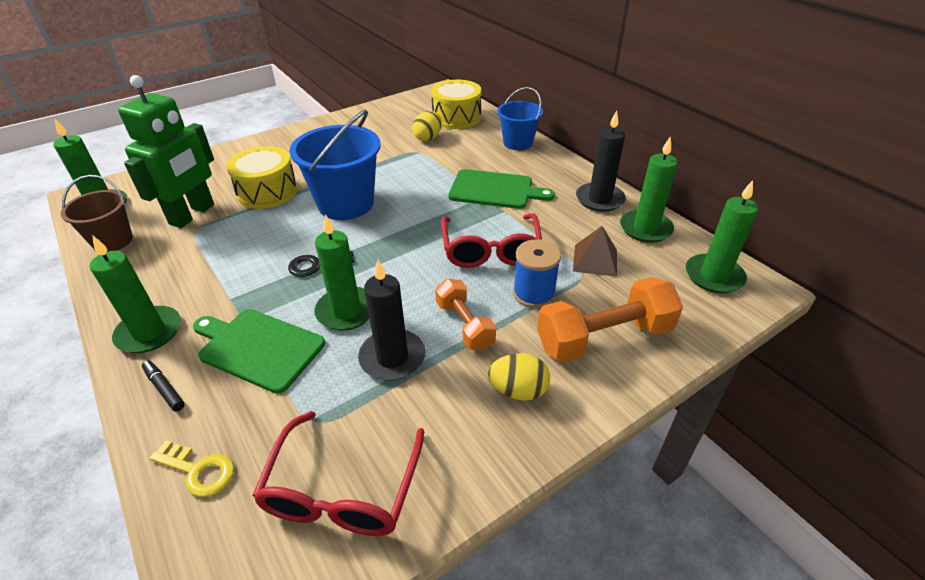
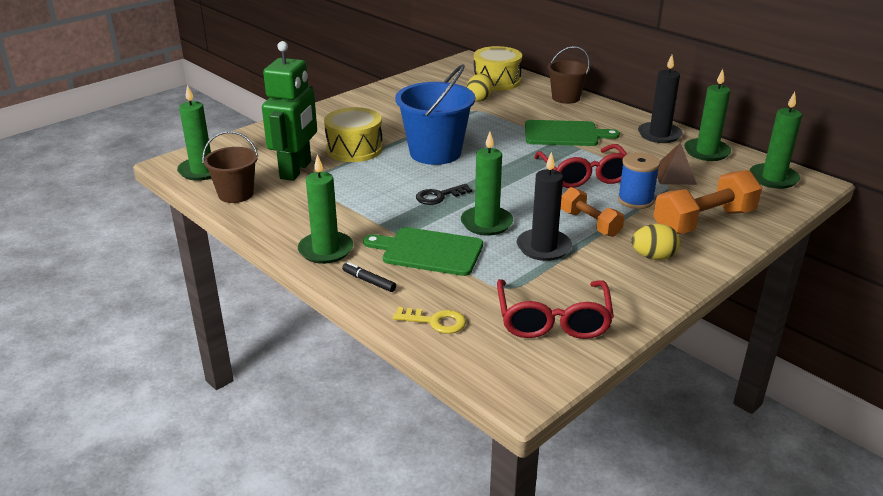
camera: 10 degrees left, 10 degrees down
(518, 143) = (566, 98): blue bucket -> brown bucket

